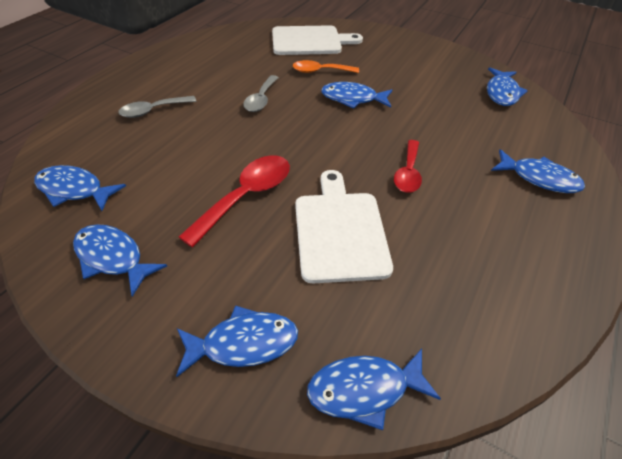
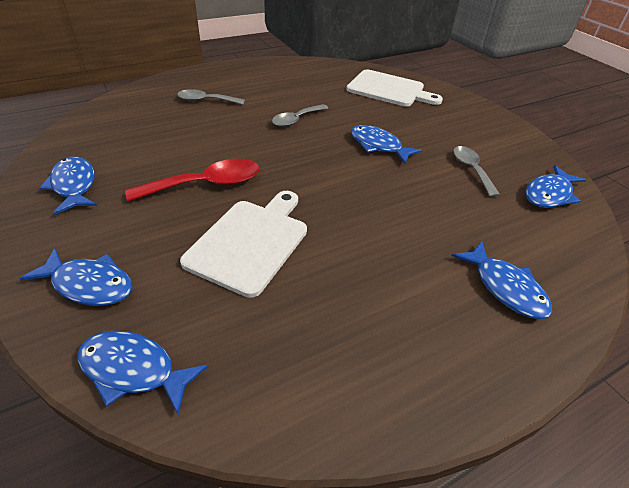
camera: 30 degrees right, 5 degrees down
(74, 190) = (99, 133): blue fish -> none
(320, 71) = (372, 115): orange spoon -> none
(408, 173) = (364, 224): red spoon -> none
(437, 93) = (471, 170): none -> grey spoon

